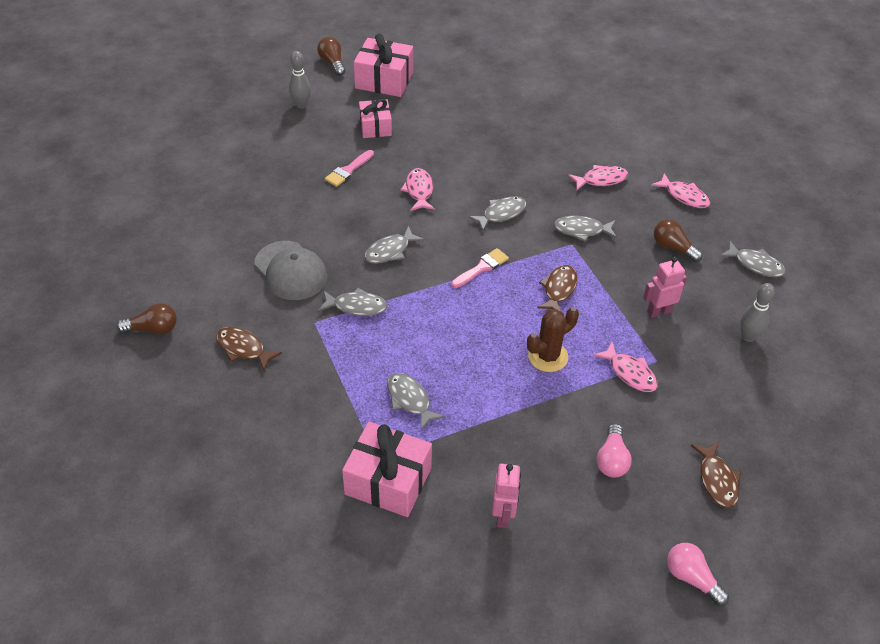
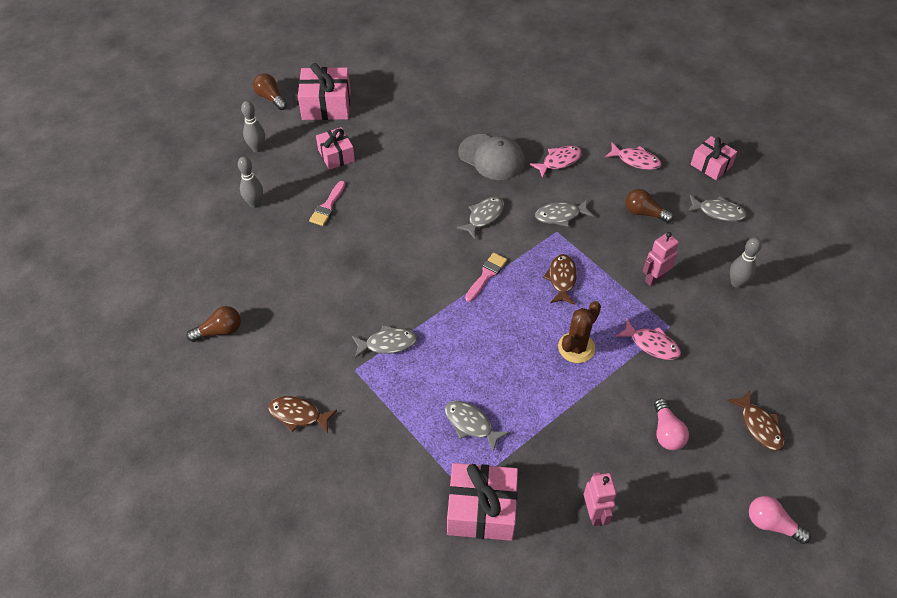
camera: 15 degrees left, 5 degrees up
(153, 329) = (203, 418): brown light bulb -> brown light bulb (219, 331)
(279, 153) = (255, 203): none -> grey bowling pin
(291, 271) = (312, 323): grey cap -> grey cap (491, 157)
(390, 251) = (397, 279): grey fish -> none
(419, 190) = (401, 211): pink fish -> none
(766, 218) = (711, 165): none -> pink gift

